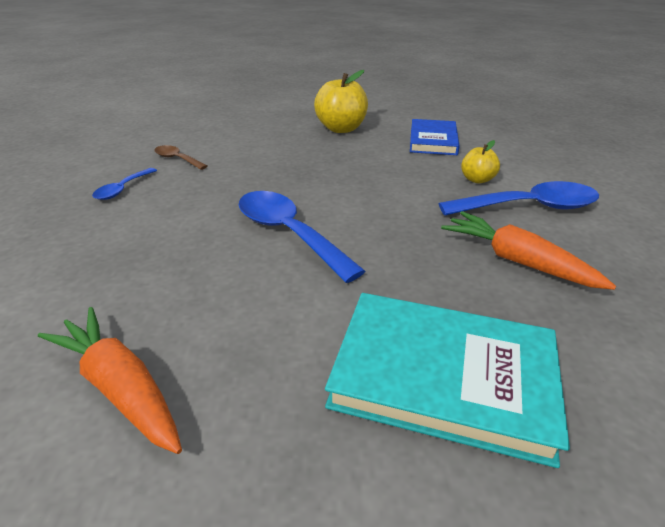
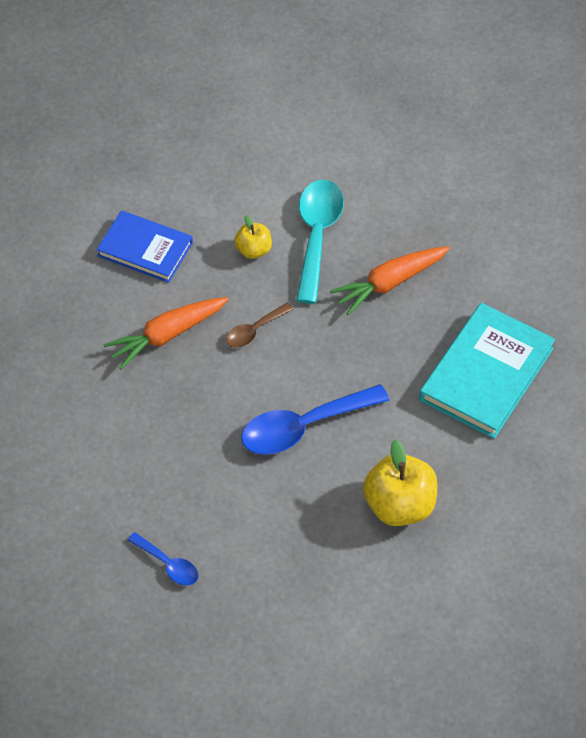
camera: 75 degrees left, 20 degrees up
(120, 386) = (451, 543): orange carrot -> orange carrot (167, 335)
(177, 159) = (104, 513): brown spoon -> brown spoon (254, 330)
(341, 129) = (72, 329): yellow apple -> yellow apple (399, 506)
(528, 207) = (317, 236): blue spoon -> turquoise spoon

